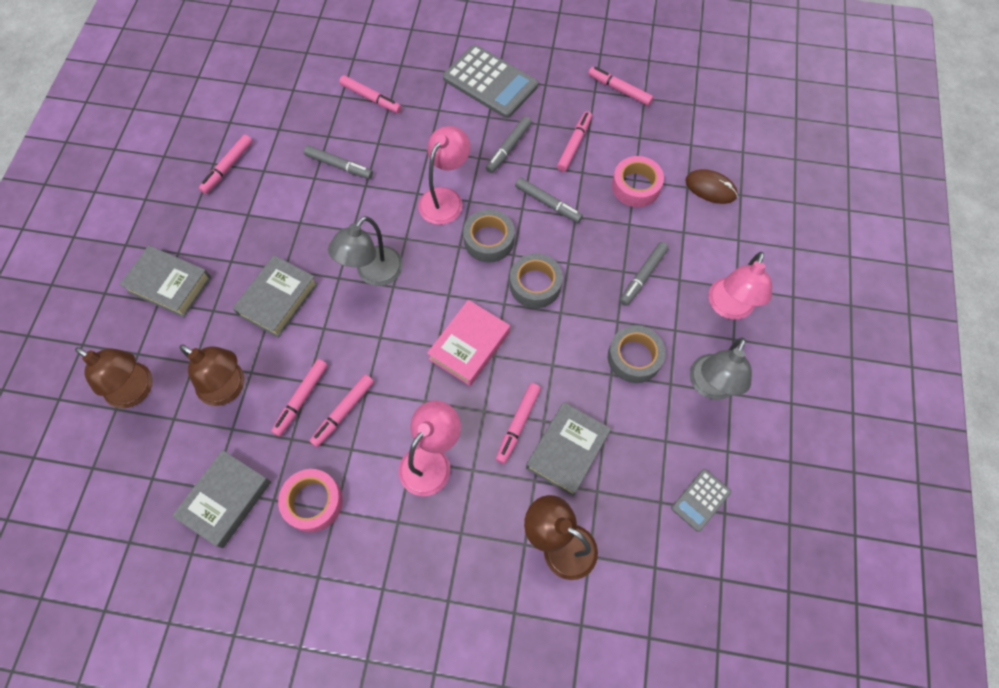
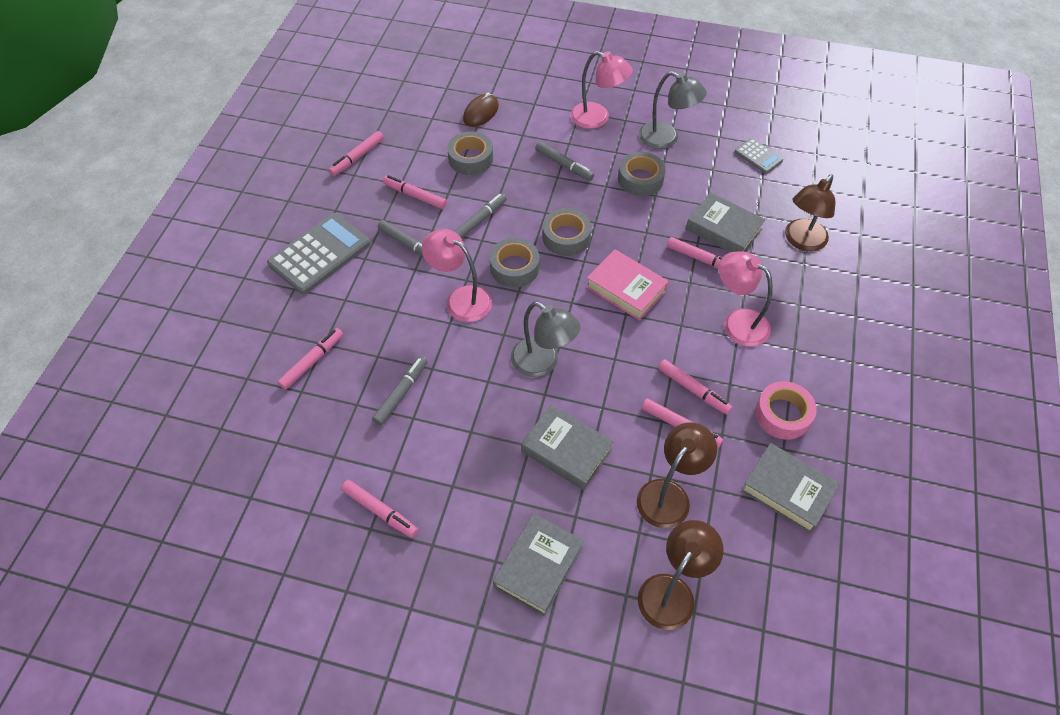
camera: 85 degrees left, 10 degrees down
(636, 186) = (470, 159): pink tape -> grey tape

